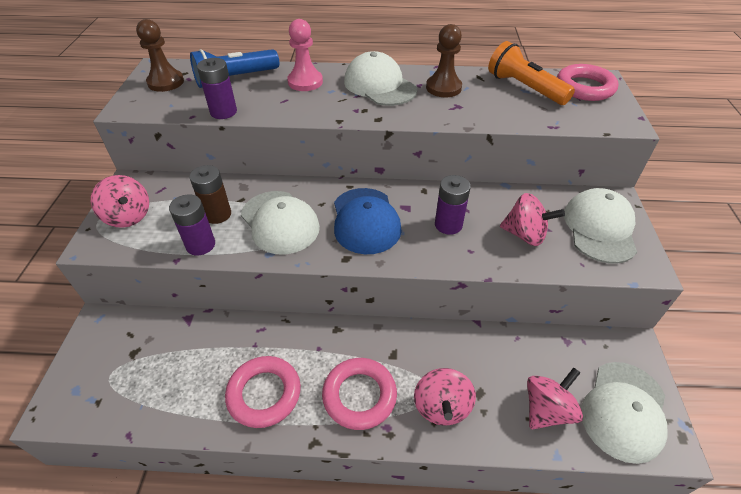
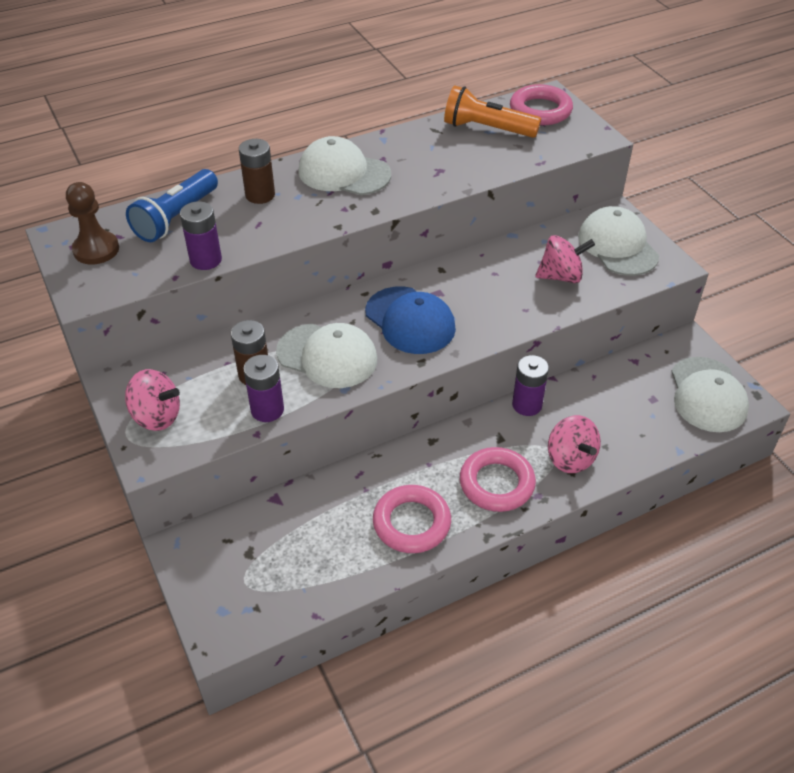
camera: 30 degrees left, 0 degrees up
(305, 82) = (260, 195): pink pawn -> brown battery
(443, 88) = (410, 154): brown pawn -> none
(448, 225) = (489, 294): purple battery -> purple battery (527, 405)
(546, 410) = (652, 421): pink spinning top -> none

